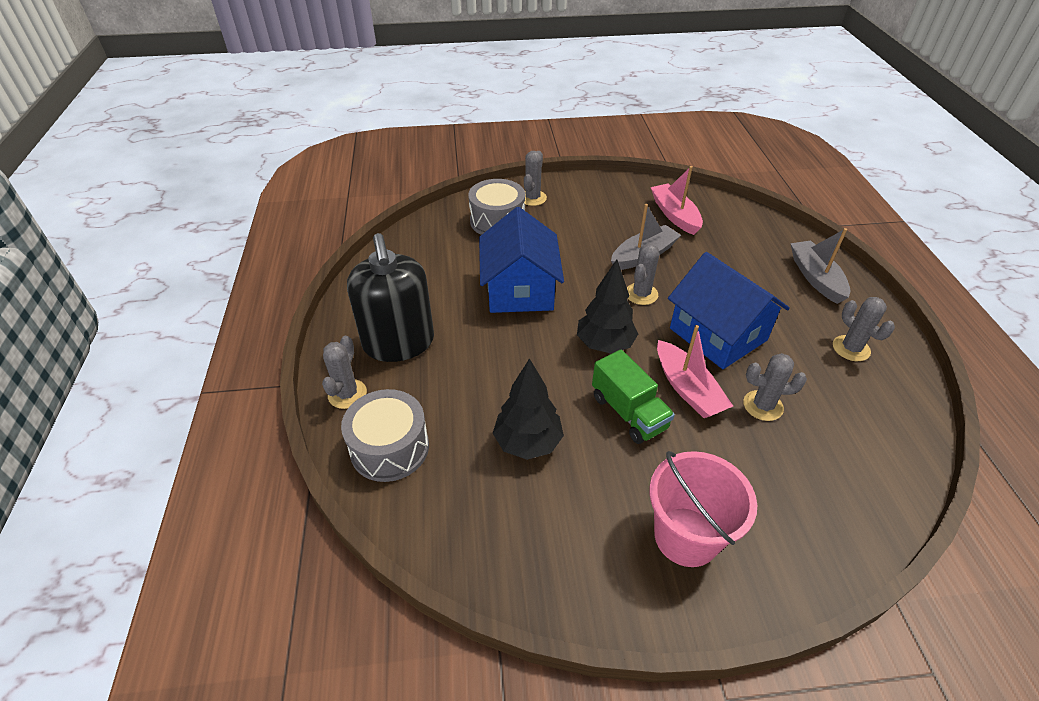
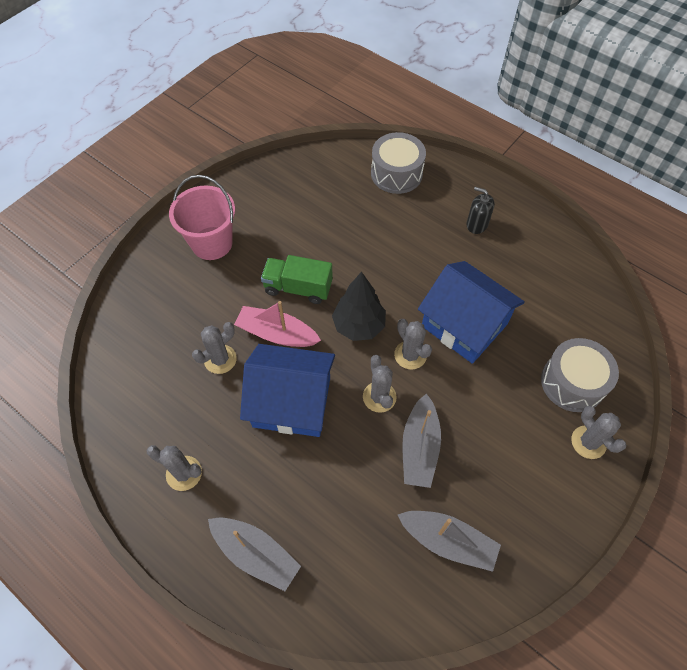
camera: 135 degrees right, 15 degrees up
(347, 394) = (455, 178): grey cactus -> grey cactus (410, 355)
(398, 342) = (477, 224): black soap dispenser -> black soap dispenser, size x0.45
(528, 442) = (334, 227): black tree -> none
(675, 215) = (448, 541): pink boat -> grey boat

